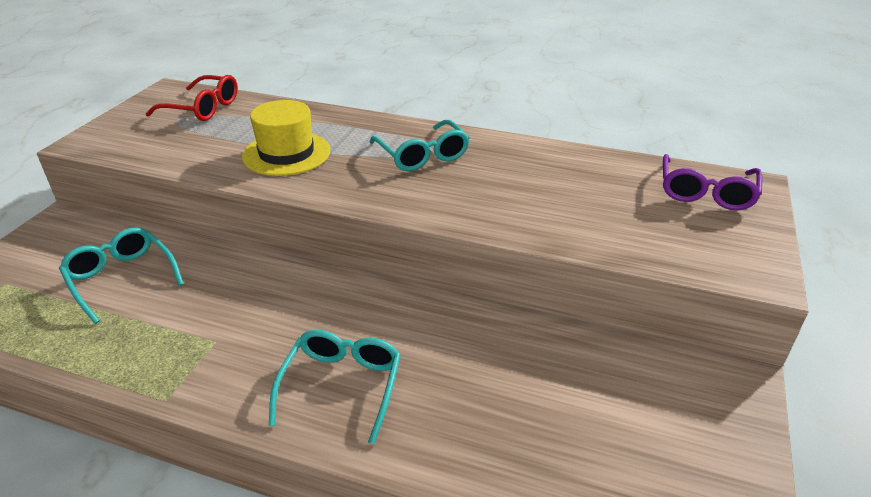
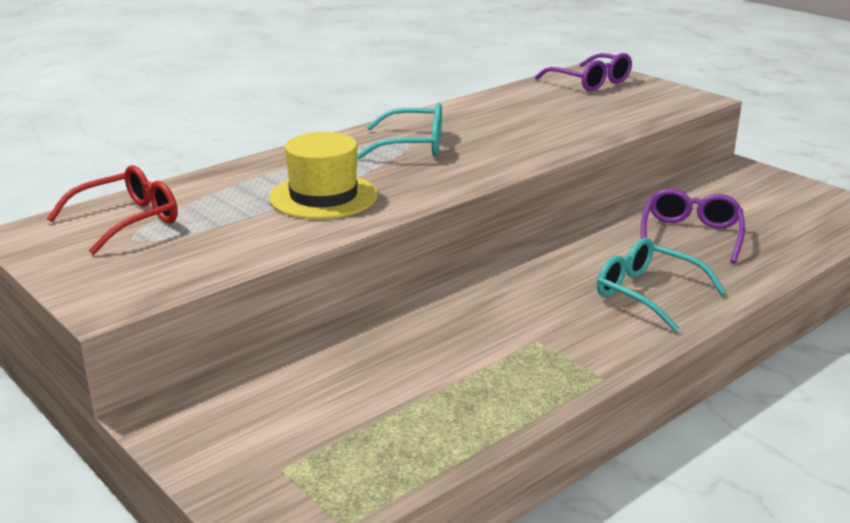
camera: 60 degrees left, 10 degrees down
(121, 278) = (365, 382): turquoise glasses -> none
(502, 384) = (691, 235): none -> purple glasses

